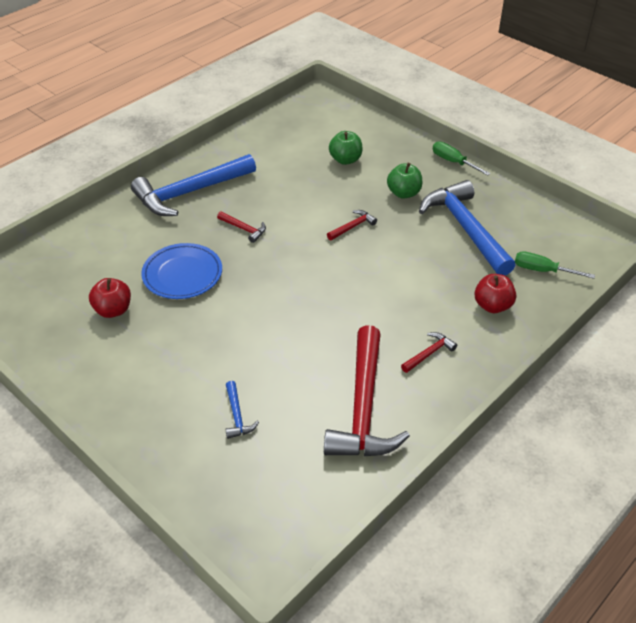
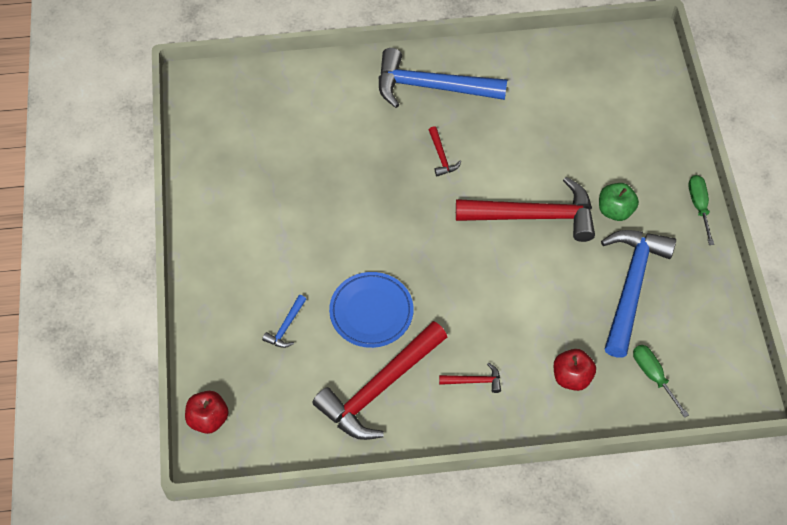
camera: 40 degrees right, 15 degrees up
(113, 310) = (277, 169): red apple -> red apple (208, 419)
(182, 274) = (354, 170): blue plate -> blue plate (371, 312)
(345, 160) = (599, 137): green apple -> none
(352, 227) = (533, 216): red hammer -> red hammer, size x2.40

